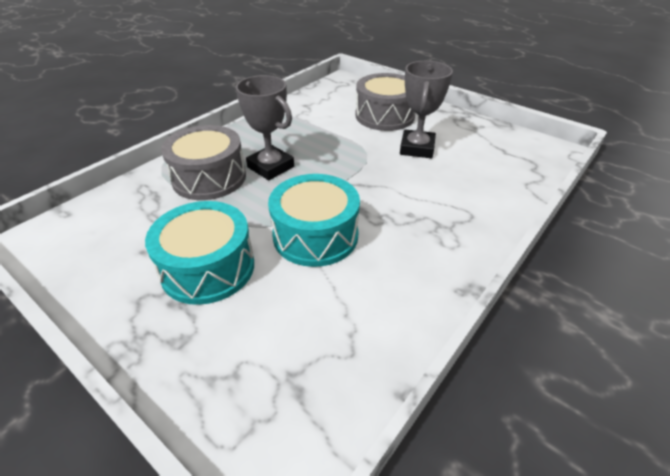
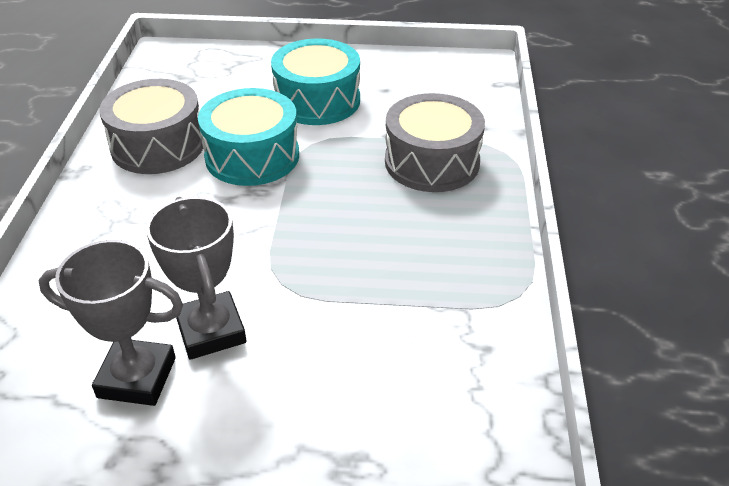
camera: 145 degrees right, 0 degrees up
(271, 167) = (384, 204): grey trophy -> grey trophy (137, 377)
(385, 116) = (318, 392): grey drum -> grey drum (158, 145)

